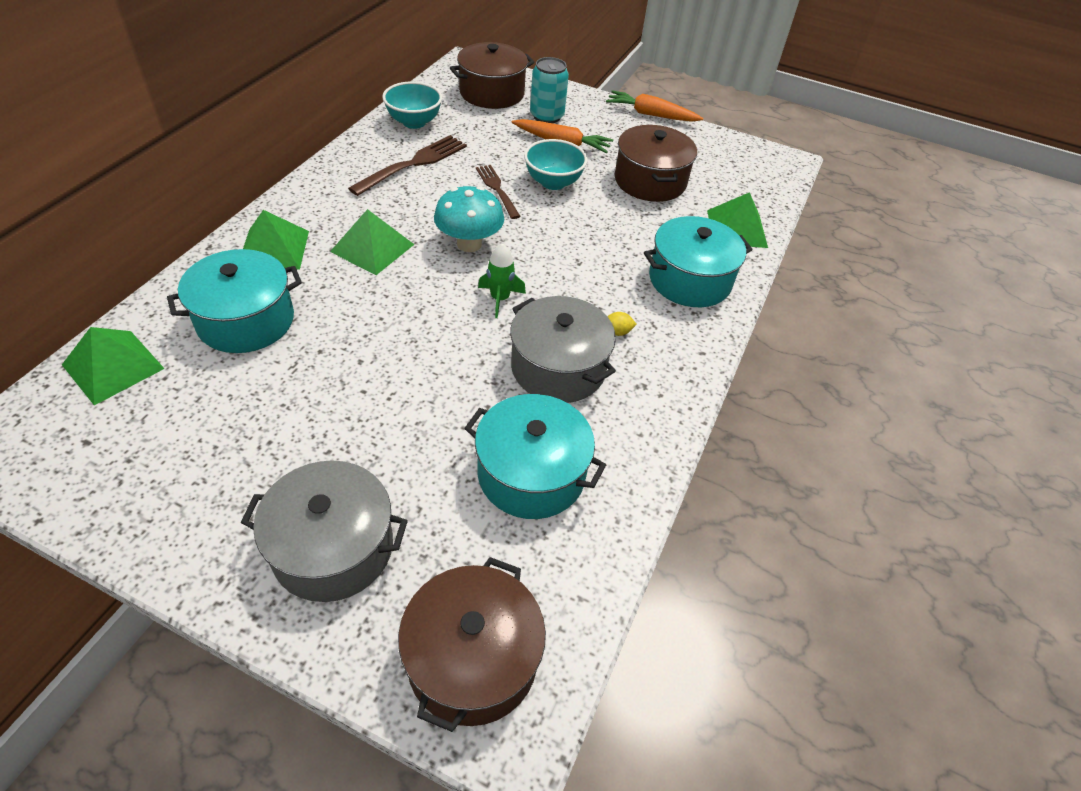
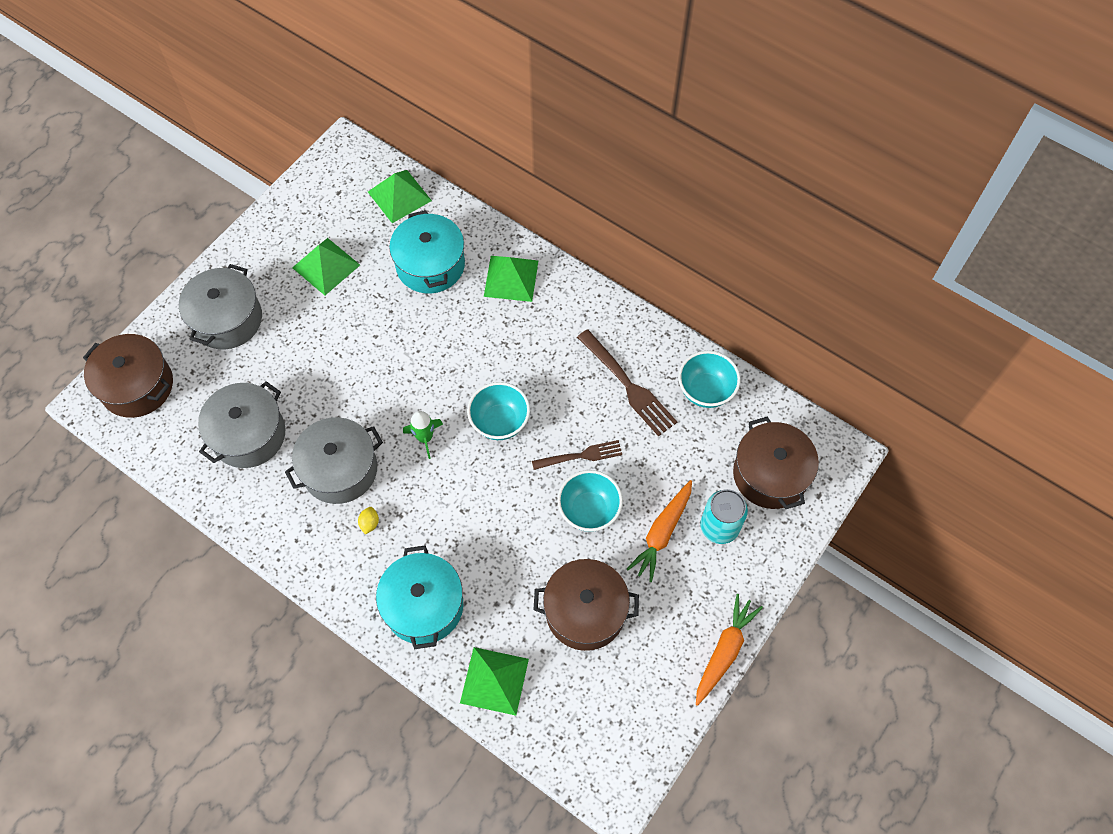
camera: 105 degrees right, 15 degrees up
(372, 248) = (504, 347): green pyramid -> green pyramid (326, 266)
(469, 244) = (500, 422): turquoise mushroom -> turquoise bowl
(531, 474) = (248, 435): turquoise pot -> grey pot

